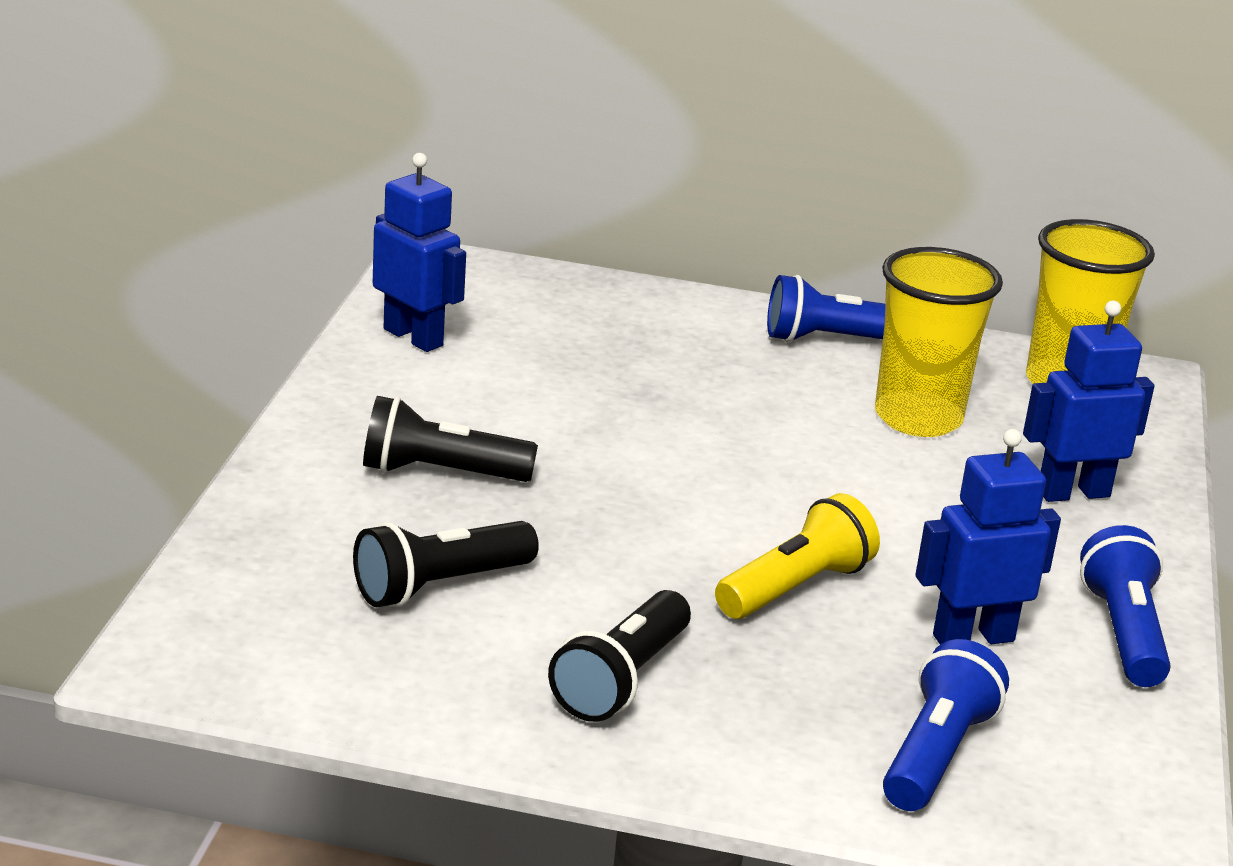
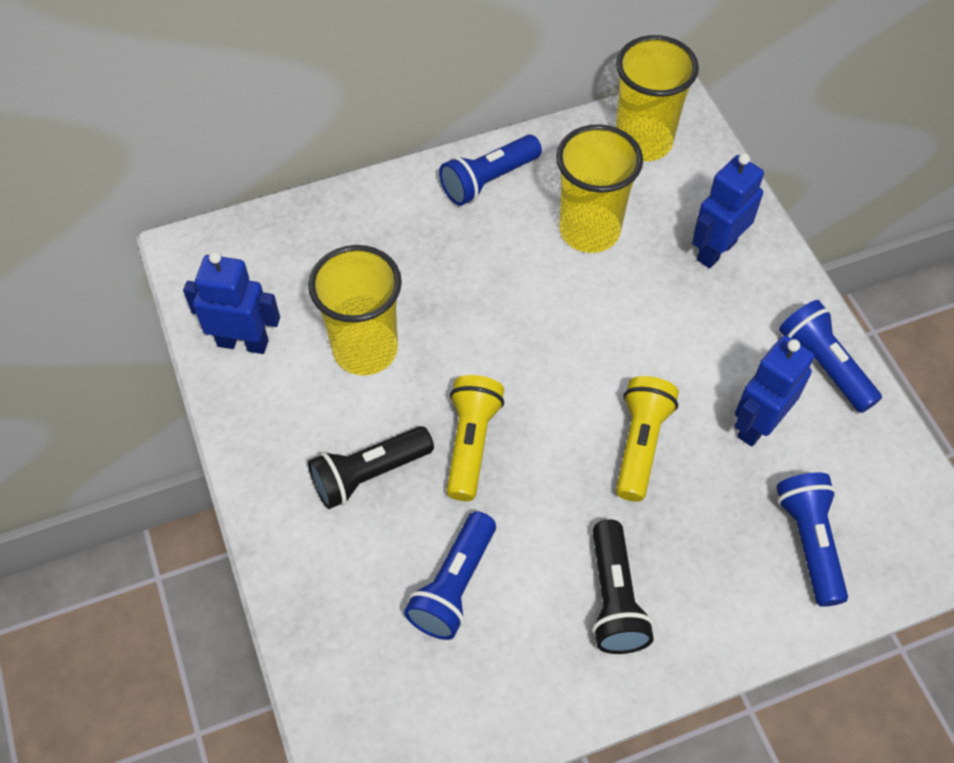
camera: 30 degrees left, 30 degrees up
(440, 586) = (454, 585): black flashlight -> blue flashlight
(542, 393) = (365, 350): none -> yellow cup
(585, 501) = (471, 443): none -> yellow flashlight

